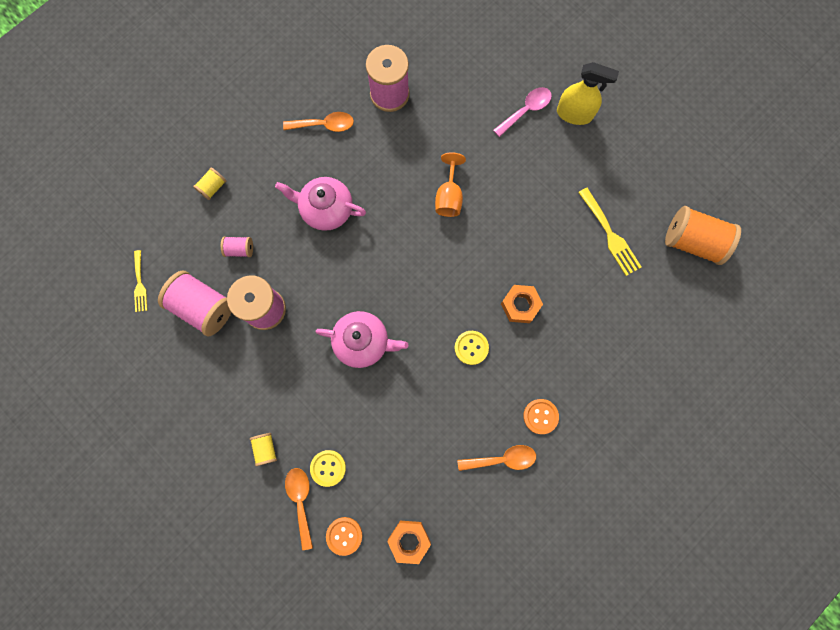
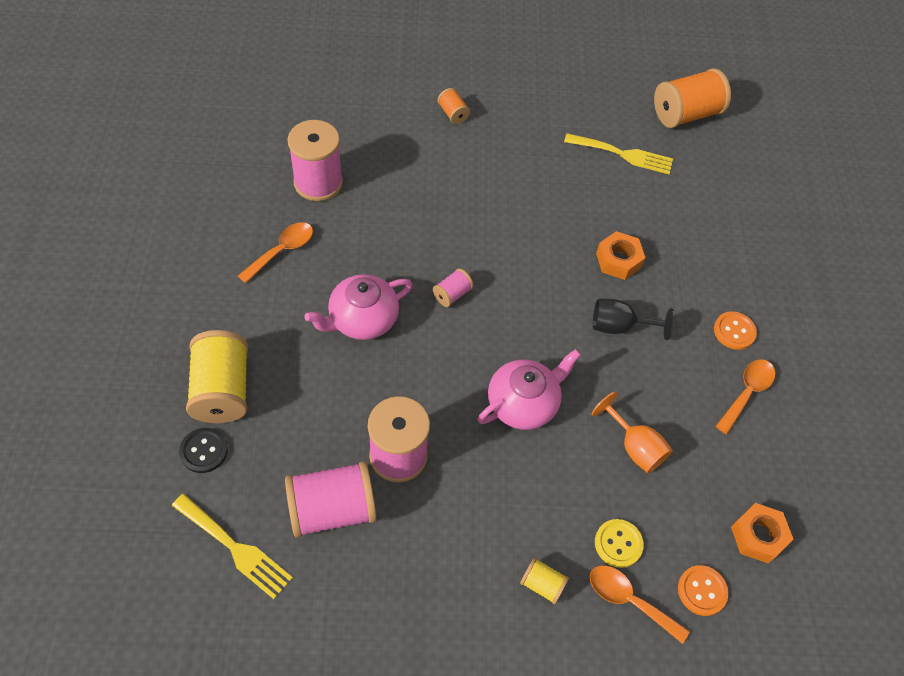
camera: 50 degrees left, 20 degrees down
(140, 284) = (235, 548): yellow fork -> yellow fork, size x1.57
(172, 215) = (204, 451): none -> black button
(213, 187) = (222, 389): yellow spool -> yellow spool, size x2.07
(240, 249) = (313, 423): pink spool -> pink spool (452, 294)
(449, 197) = (463, 224): orange goblet -> orange goblet (634, 447)
(471, 348) = (619, 326): yellow button -> black goblet
(526, 110) = (453, 114): pink spoon -> orange spool
(574, 114) = (494, 90): yellow spray bottle -> none

